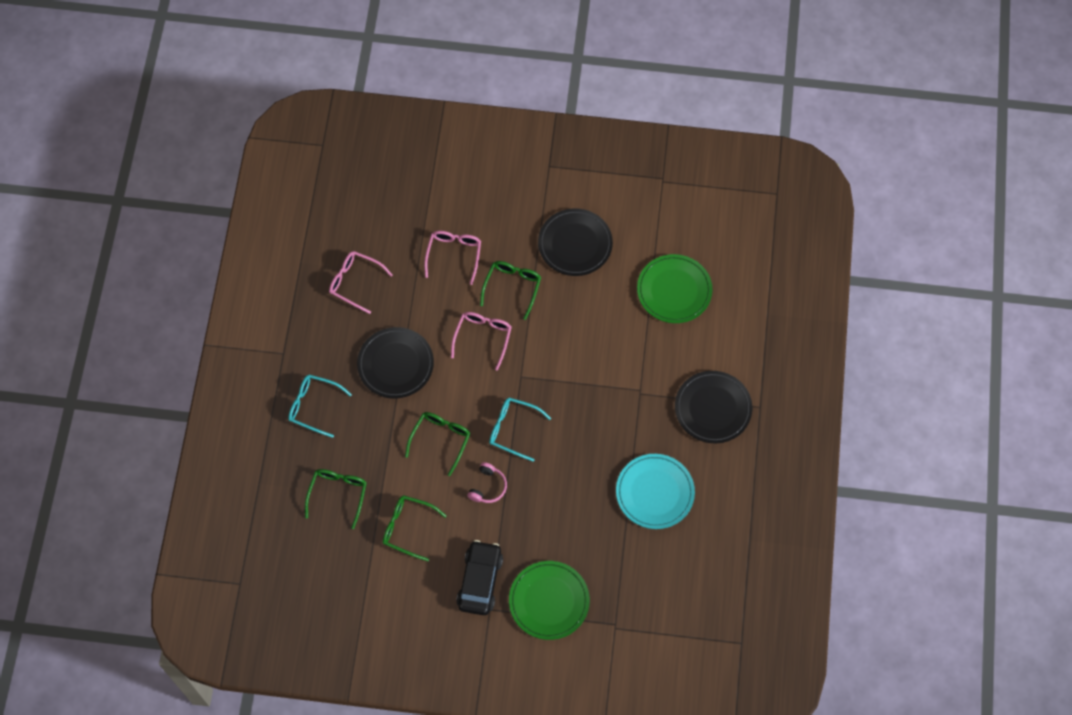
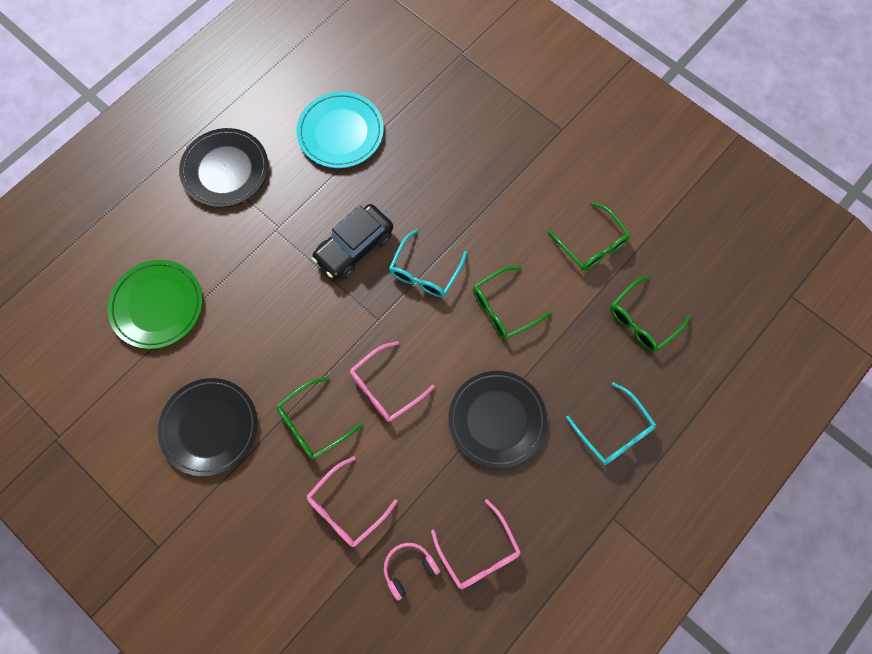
camera: 145 degrees left, 5 degrees up
(480, 581) = (555, 157): black car -> black car (354, 247)
(488, 487) = (489, 234): pink headphones -> pink headphones (409, 568)
(513, 429) = (425, 272): turquoise glasses -> turquoise glasses turned 60 degrees clockwise
(549, 601) = (505, 104): green plate -> none

